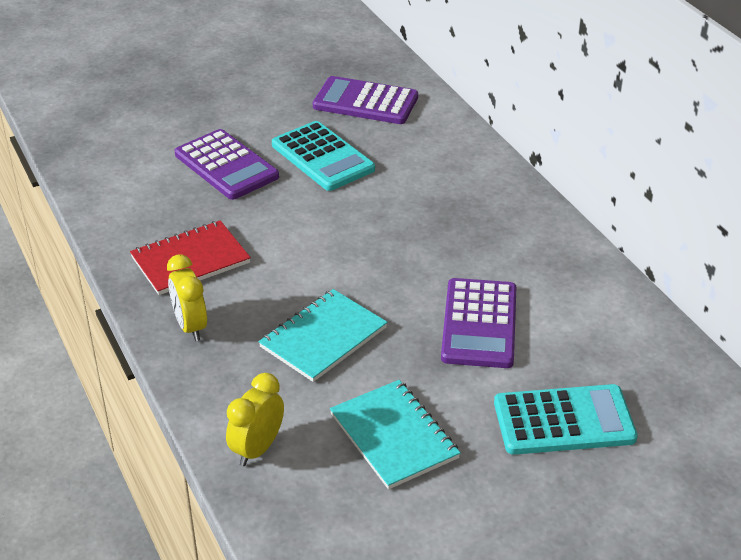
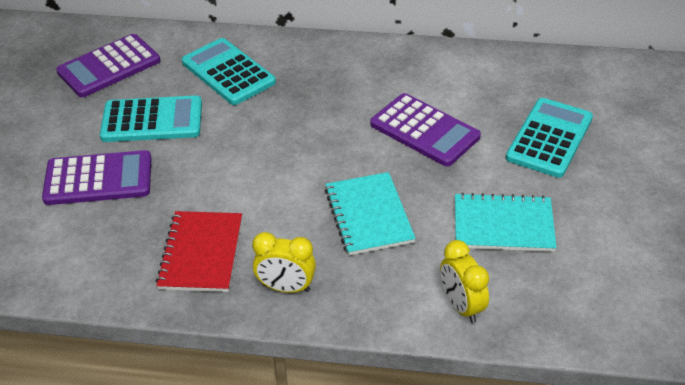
camera: 55 degrees left, 5 degrees up
(430, 167) = (228, 72): none -> turquoise calculator

